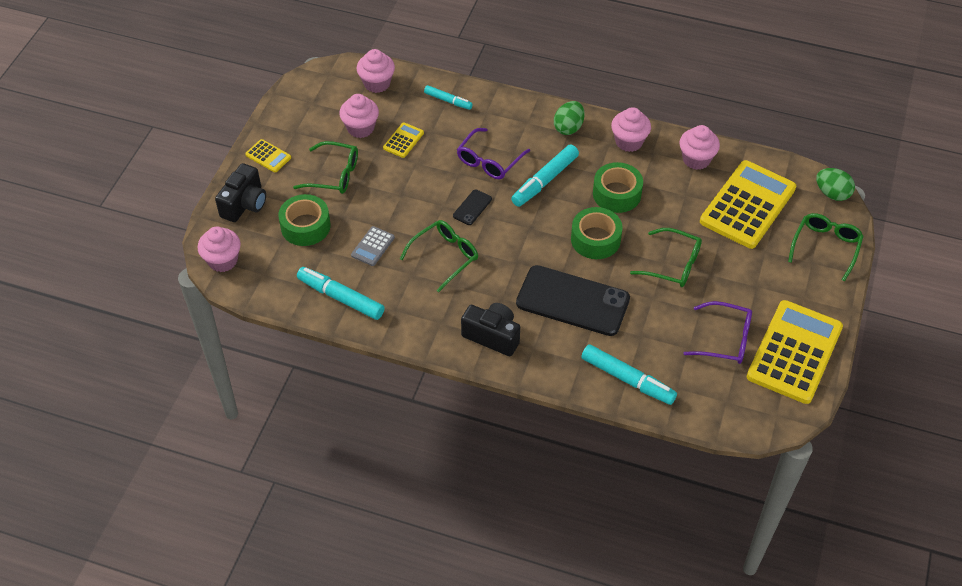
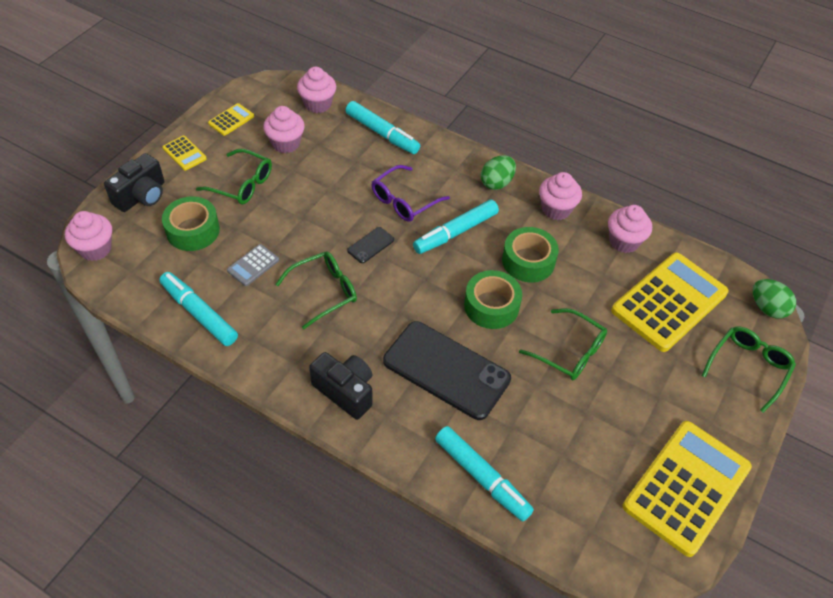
camera: 10 degrees right, 0 degrees up
(403, 140) = (324, 164): yellow calculator -> yellow calculator (231, 120)
(448, 101) = (382, 133): turquoise marker -> turquoise marker, size x1.68
(725, 339) = (608, 453): purple glasses -> none

